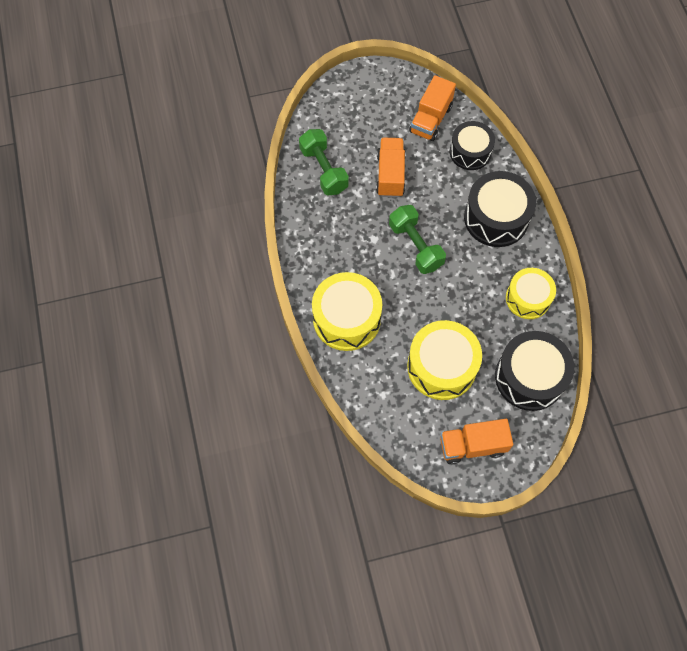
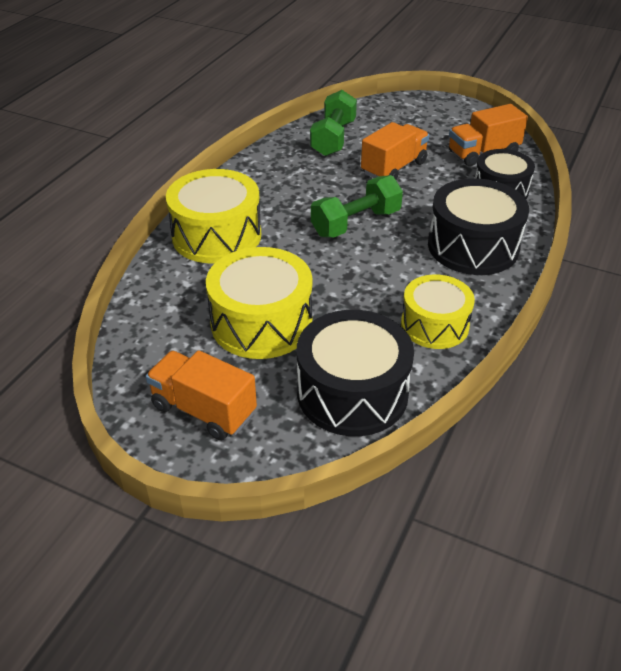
camera: 40 degrees right, 25 degrees down
(415, 246) = (356, 223): green dumbbell -> green dumbbell turned 45 degrees clockwise

